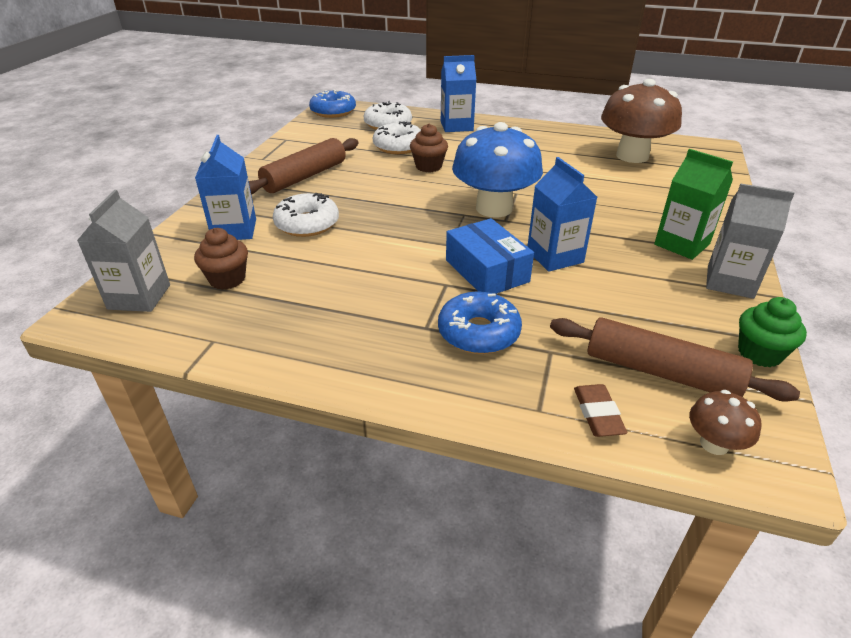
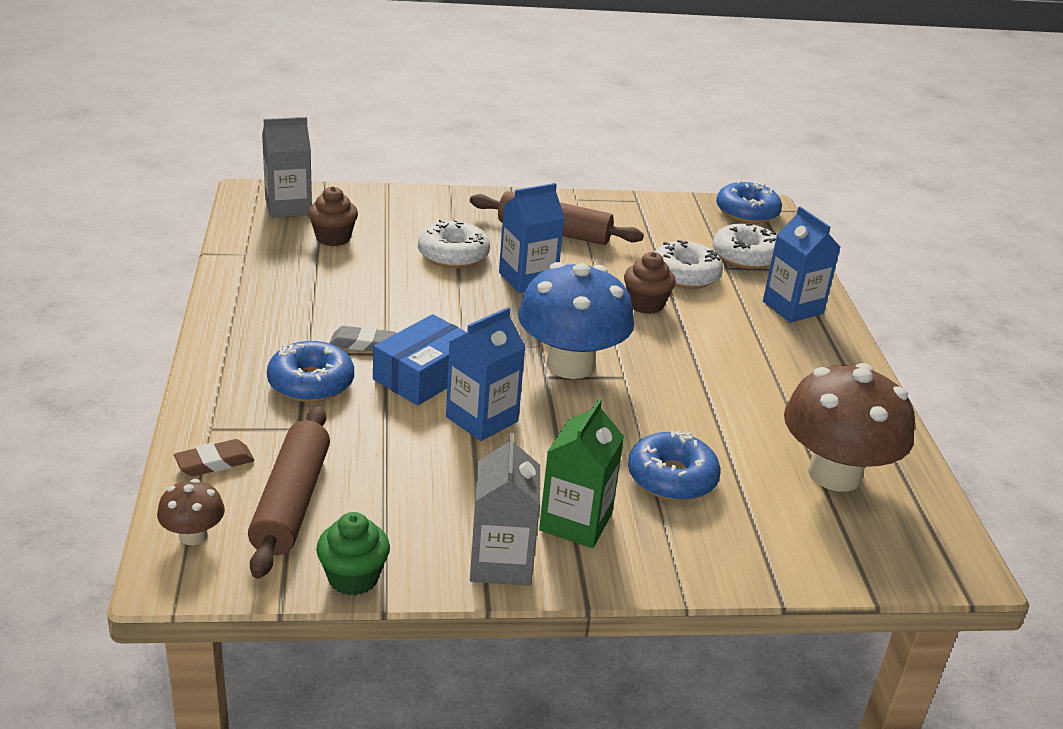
camera: 65 degrees right, 5 degrees down
(234, 230) = (417, 220): blue carton -> blue carton (527, 279)
(425, 293) = (362, 343): none -> grey eraser
(633, 202) = (672, 478): none -> blue donut

